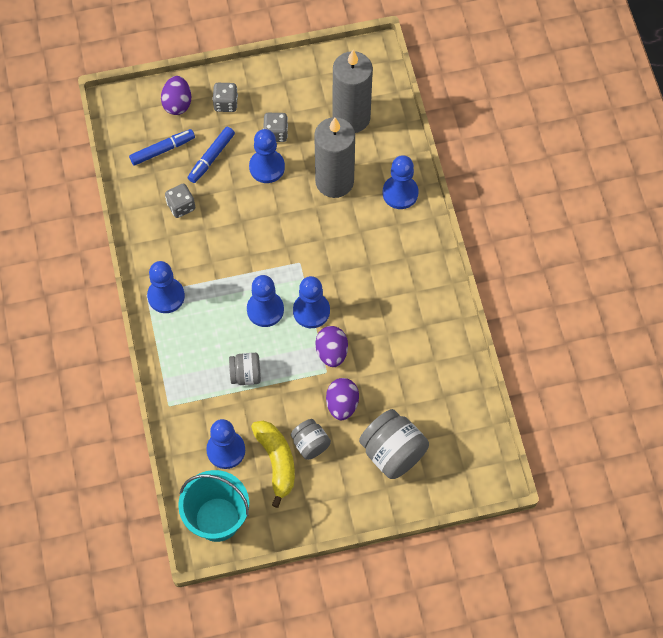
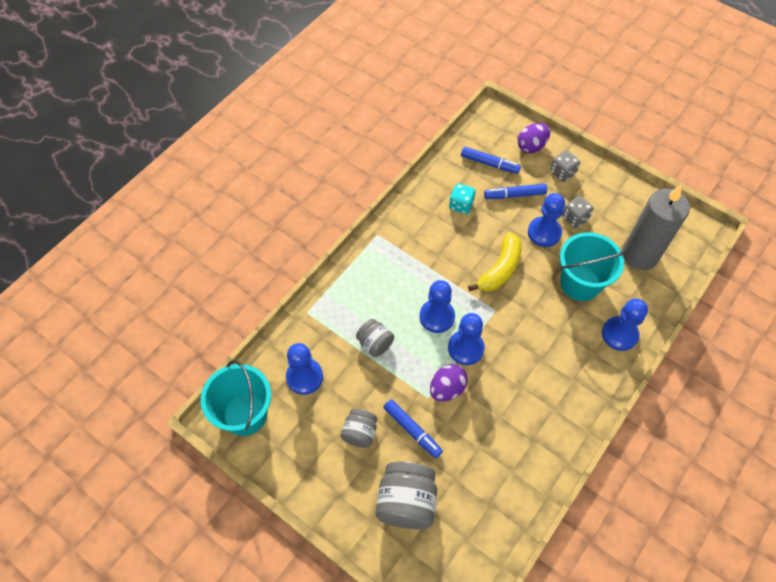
camera: 50 degrees right, 5 degrees down
(166, 296) = (387, 247): blue pawn -> none
(181, 206) = (461, 205): grey dice -> turquoise dice
(277, 462) = (325, 420): yellow banana -> yellow banana (500, 269)
(334, 181) = (580, 283): grey candle -> turquoise bucket
(342, 404) = (412, 430): purple egg -> blue marker

